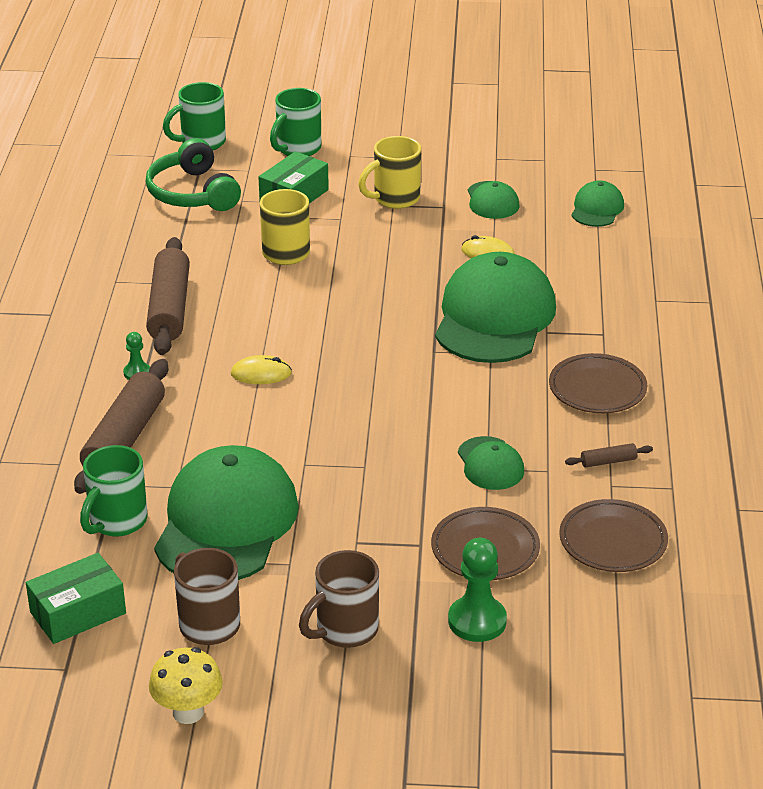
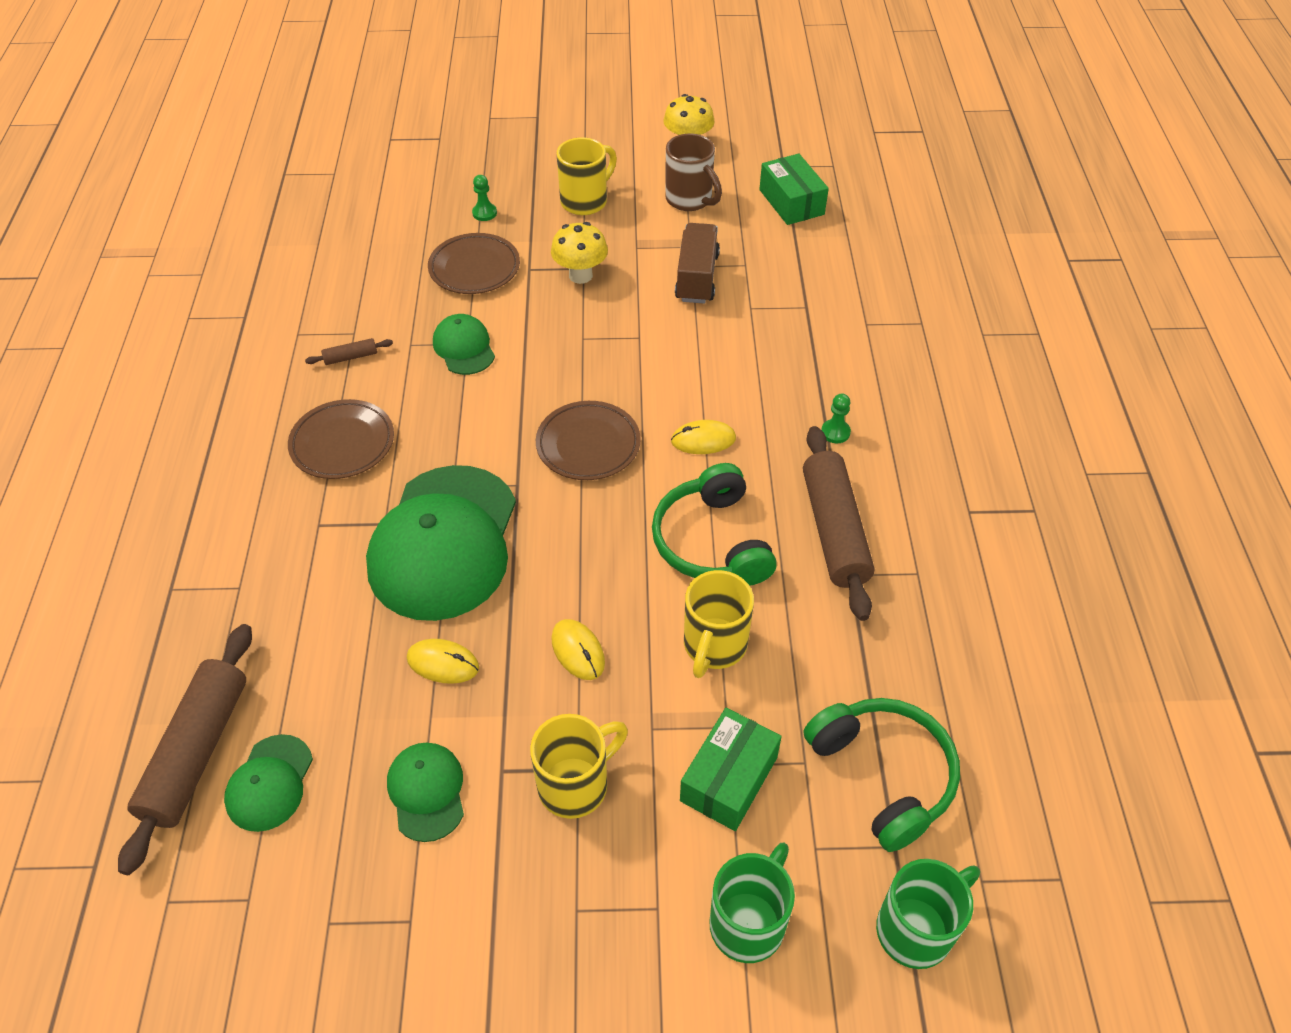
camera: 175 degrees right, 15 degrees up
(78, 612) = (791, 202): green box -> green box turned 75 degrees counterclockwise
(117, 522) = (790, 273): green mug -> none
(124, 438) = (816, 353): brown rolling pin -> brown rolling pin (196, 752)
(226, 523) = (697, 277): green cap -> brown truck
(273, 306) = (711, 542): none -> green headphones
(345, 630) = (585, 201): brown mug -> yellow mug
(360, 533) = (580, 275): none -> yellow mushroom
(388, 254) = (578, 651): none -> yellow mouse
(477, 621) = (484, 213): green pawn -> green pawn, size x0.54
(613, 541) = (364, 281): brown plate -> brown plate (588, 444)

